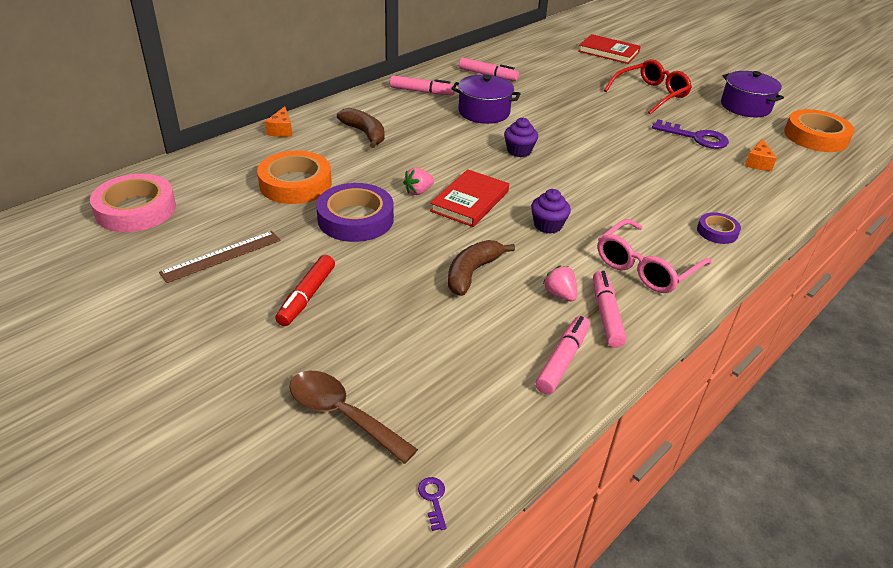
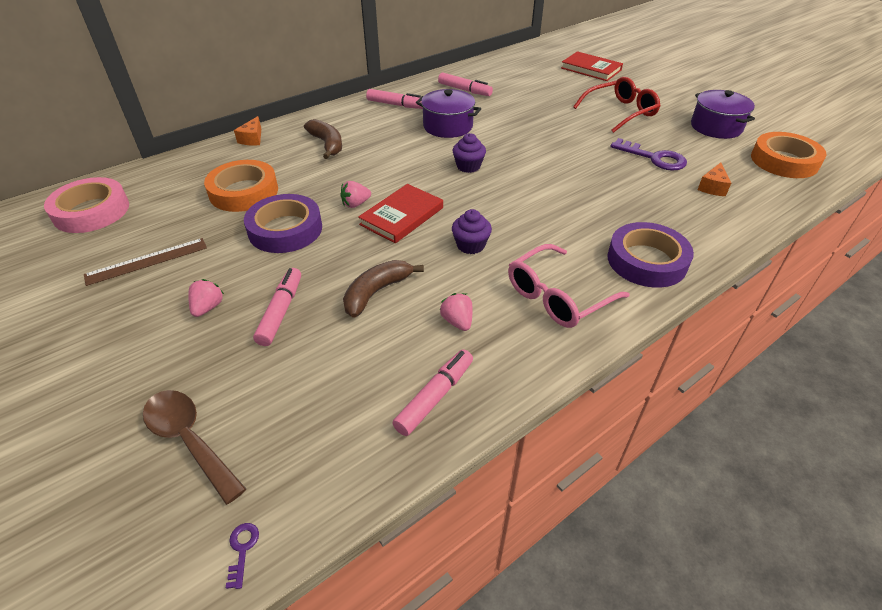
camera: 10 degrees right, 5 degrees up
(307, 296) = (208, 307): red marker -> pink strawberry
(606, 314) = (498, 347): pink marker -> pink marker (281, 312)
(717, 231) = (646, 261): purple tape -> purple tape, size x1.87

